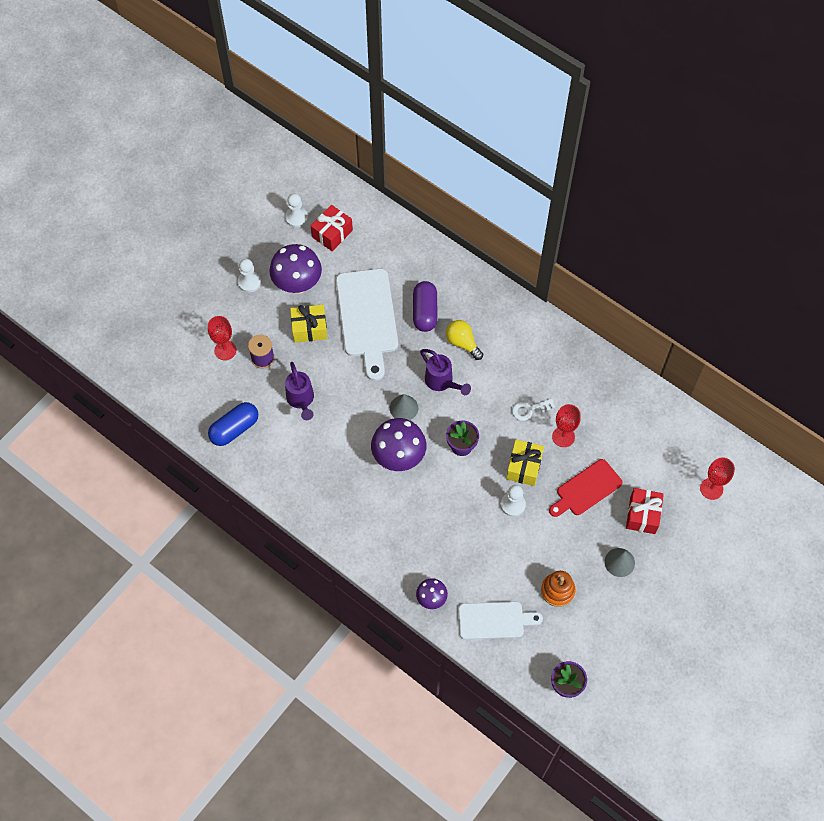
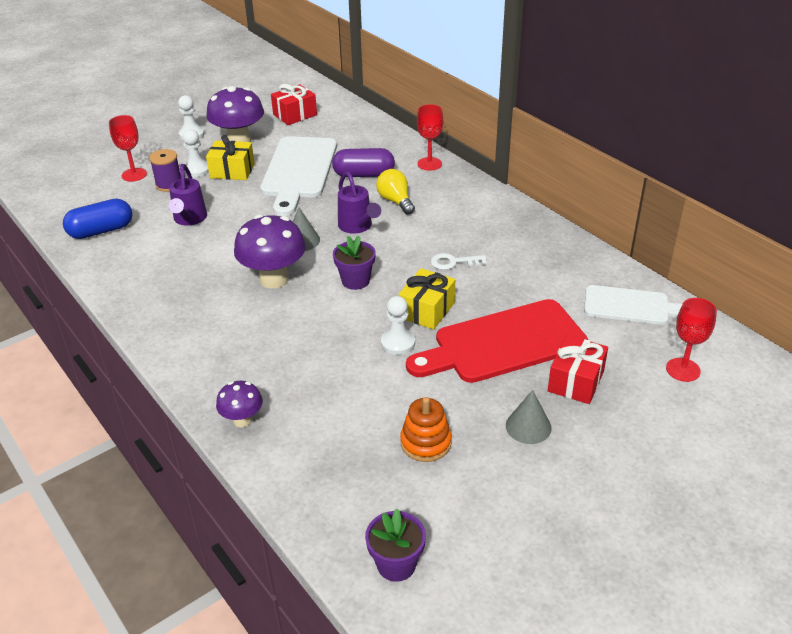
camera: 15 degrees right, 25 degrees down
(296, 218) = (265, 102): white pawn -> white pawn (196, 170)
(425, 312) = (364, 174): purple capsule -> purple capsule turned 75 degrees clockwise
(494, 620) = (320, 460): white cutting board -> white cutting board (631, 306)
(563, 437) = (488, 291): red goblet -> red goblet (429, 164)
(586, 489) = (503, 343): red cutting board -> red cutting board, size x1.63

